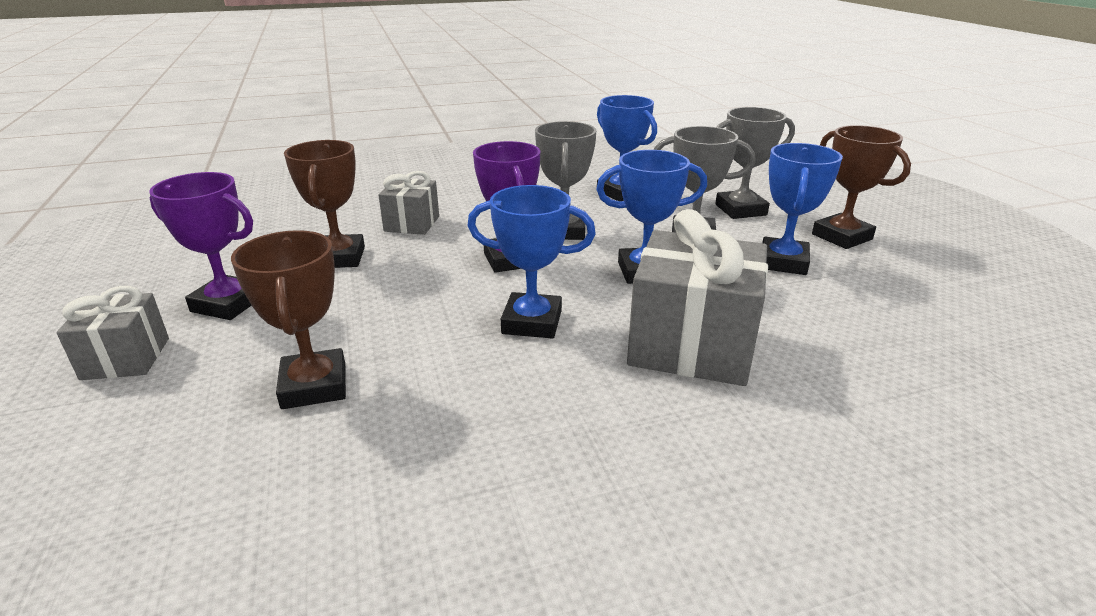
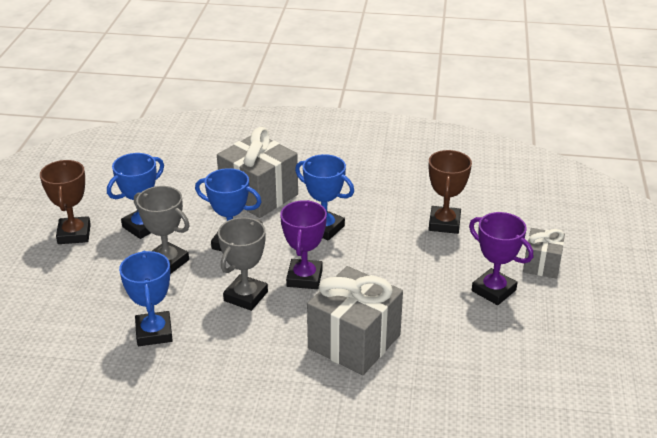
camera: 155 degrees left, 5 degrees up
(339, 258) = (419, 315): brown trophy -> none
(412, 224) = (354, 341): grey gift -> grey gift, size x1.79
(740, 210) = (94, 280): grey trophy -> none

